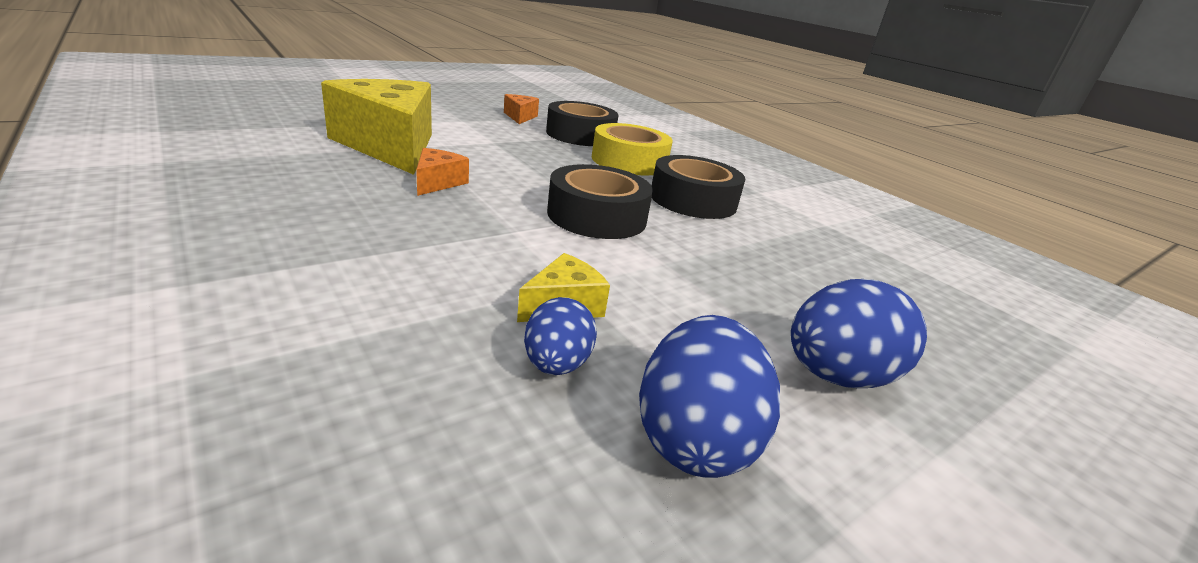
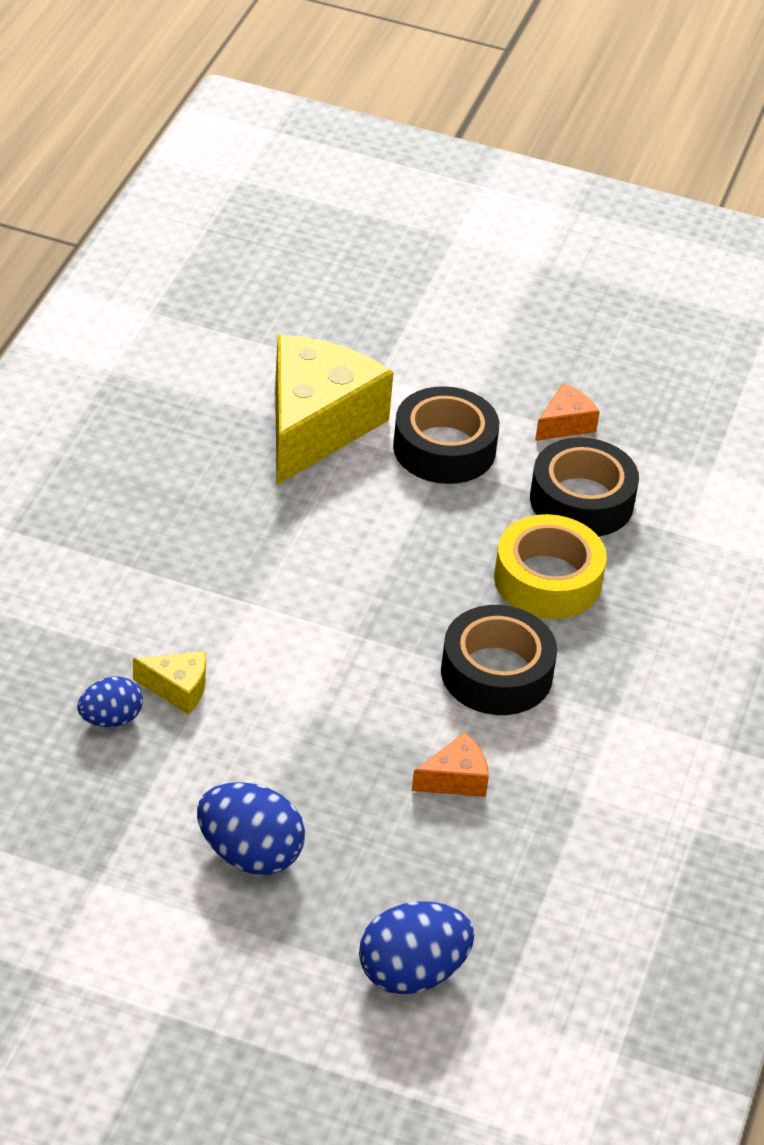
camera: 55 degrees right, 15 degrees up
(438, 182) = (281, 508): orange cheese -> orange cheese (455, 779)
(597, 216) = (352, 631): black tape -> black tape (444, 448)
(694, 438) = (108, 803): blue egg -> blue egg (412, 973)

